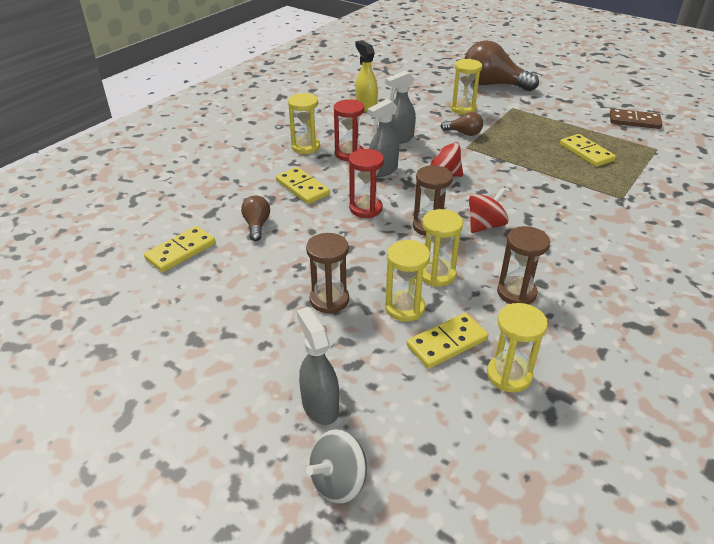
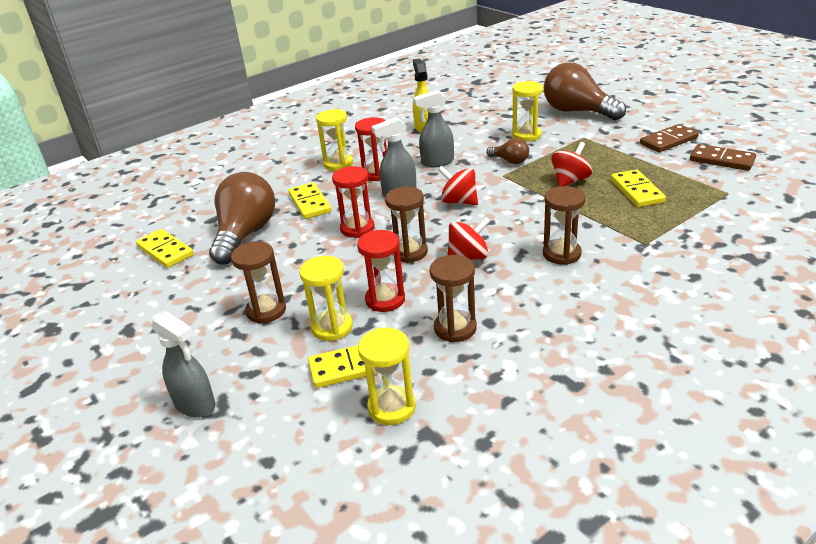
camera: 20 degrees right, 5 degrees down
(181, 251) = (165, 251): yellow domino -> yellow domino turned 75 degrees clockwise
(257, 225) = (245, 234): brown light bulb -> brown light bulb, size x2.06
(320, 405) = (195, 405): grey spray bottle -> grey spray bottle turned 135 degrees clockwise
(338, 481) = (168, 474): grey spinning top -> none
(437, 274) = (385, 300): yellow hourglass -> red hourglass
(526, 148) = (570, 181): none -> red spinning top
(562, 214) = (561, 254): none -> brown hourglass
(583, 107) = (668, 141): none -> brown domino

